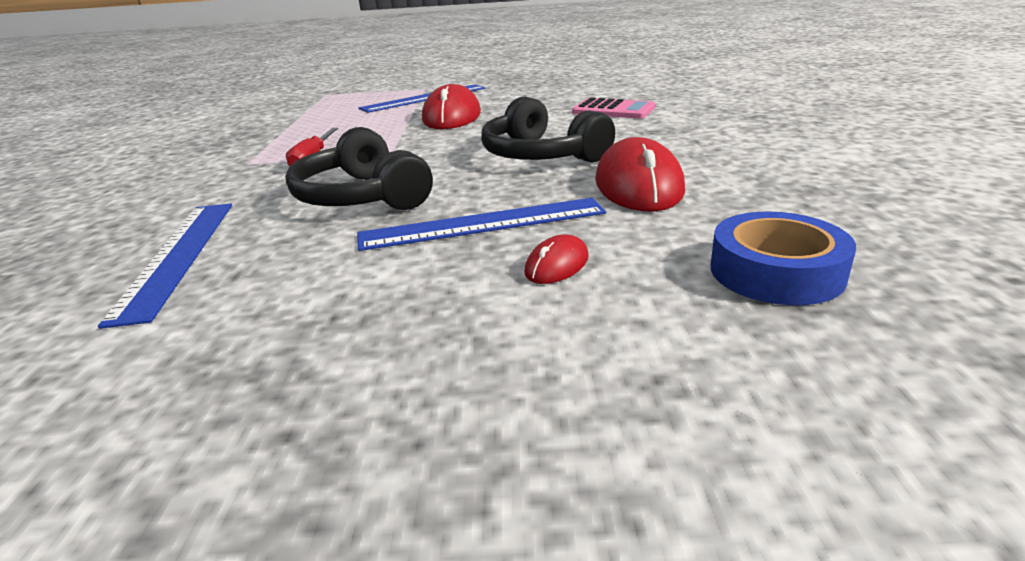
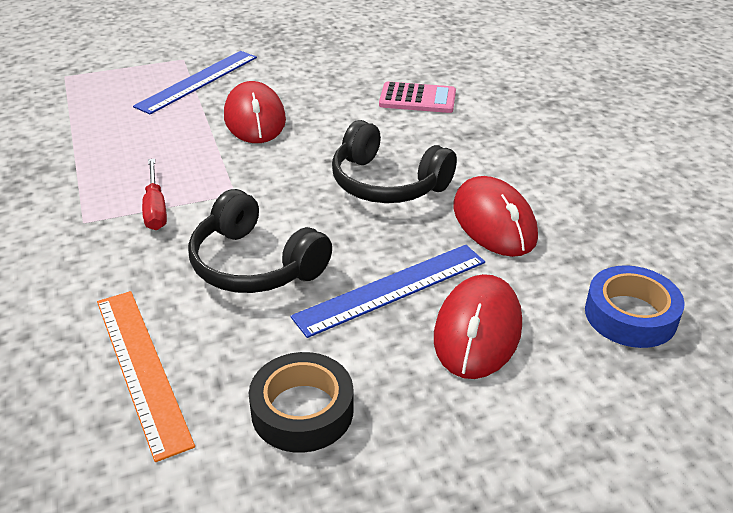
camera: 20 degrees left, 10 degrees up
(178, 255) = (142, 368): blue ruler -> orange ruler
(294, 307) = (302, 410): none -> black tape
(557, 265) = (477, 331): red mouse -> red mouse, size x2.08

